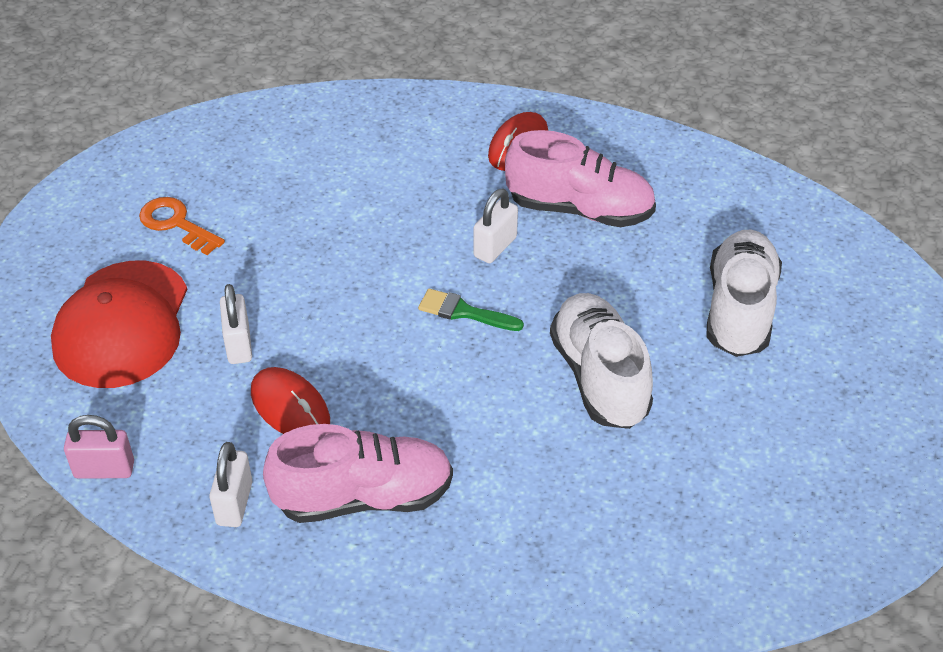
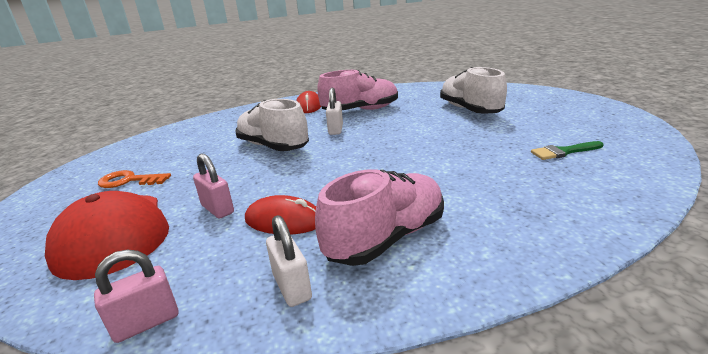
camera: 30 degrees left, 20 degrees down
(239, 345) = (218, 209): white padlock -> pink padlock
(464, 312) = (347, 150): green brush -> green brush (563, 152)
(599, 377) = (446, 144): white shoe -> white shoe (273, 146)

